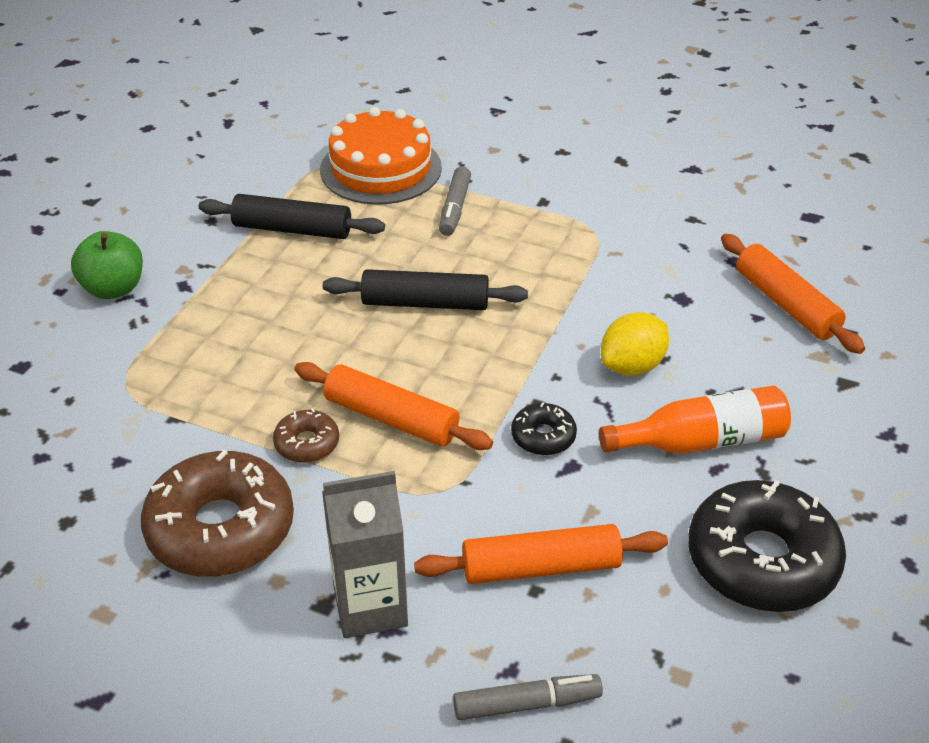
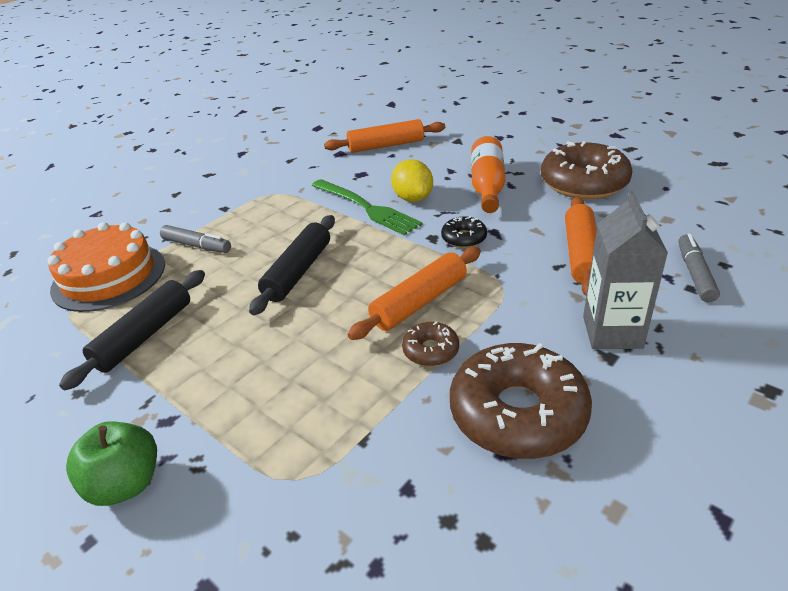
camera: 70 degrees left, 5 degrees down
(588, 327) = (367, 208): none -> green fork
(762, 560) = (583, 183): black donut -> brown donut

